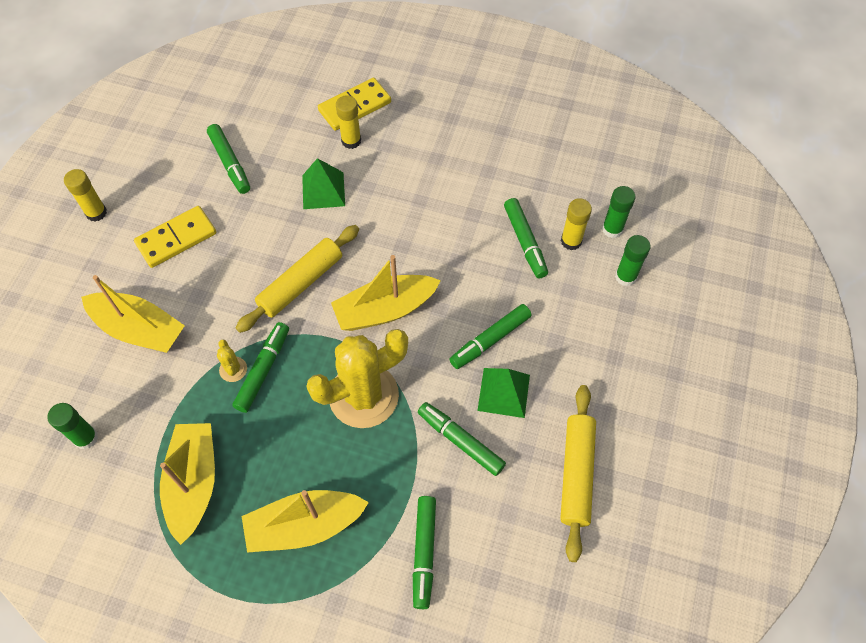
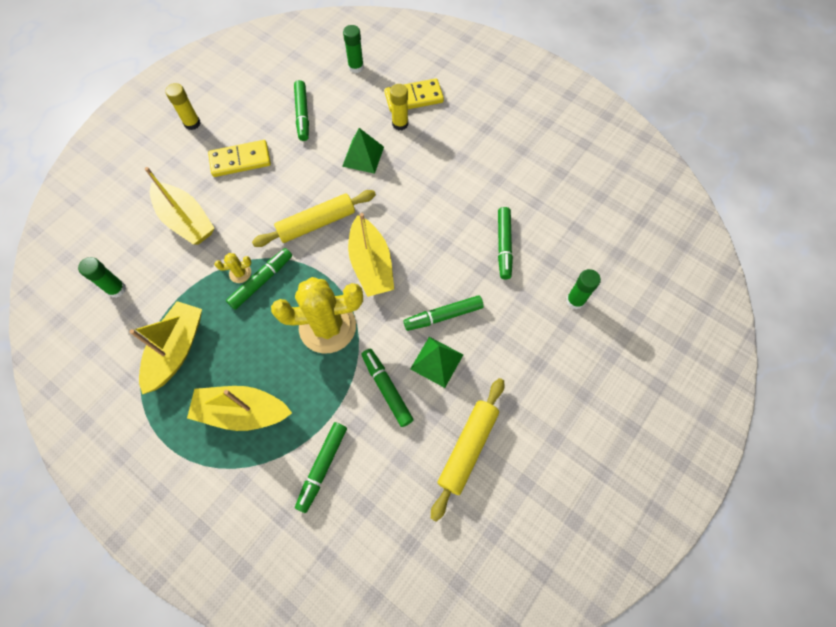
camera: 20 degrees right, 5 degrees up
(233, 369) = (240, 273): yellow cactus -> yellow cactus turned 75 degrees clockwise
(385, 310) = (371, 265): yellow boat -> yellow boat turned 105 degrees counterclockwise
(571, 241) = (541, 257): yellow glue stick -> none
(612, 229) = (580, 258): green glue stick -> green glue stick (356, 67)

